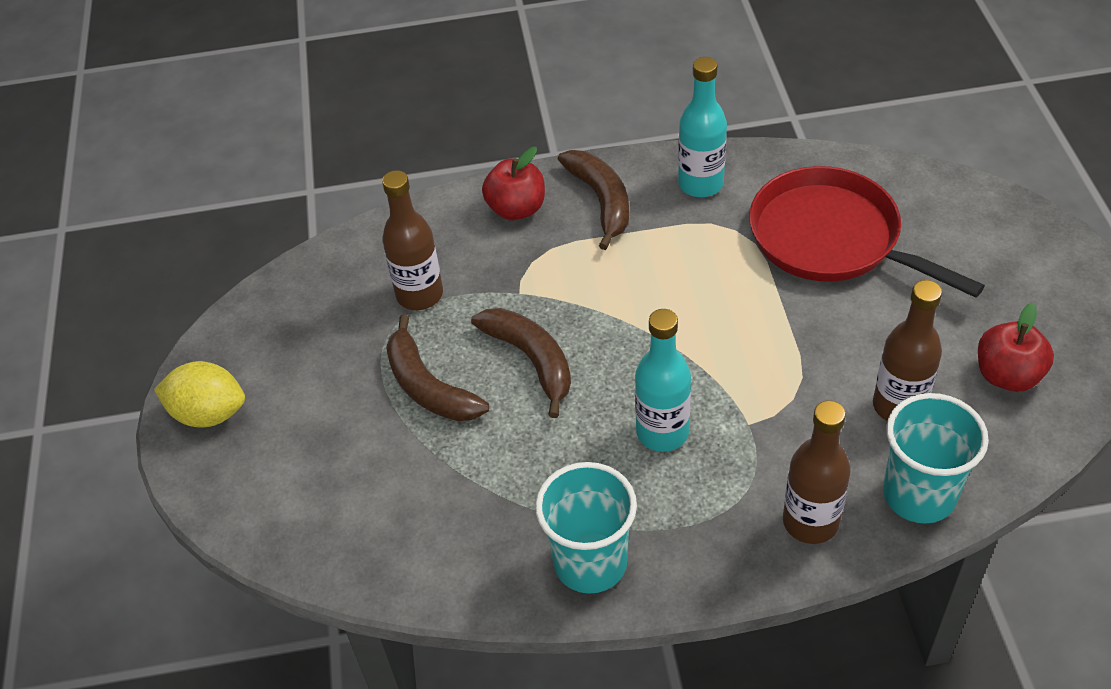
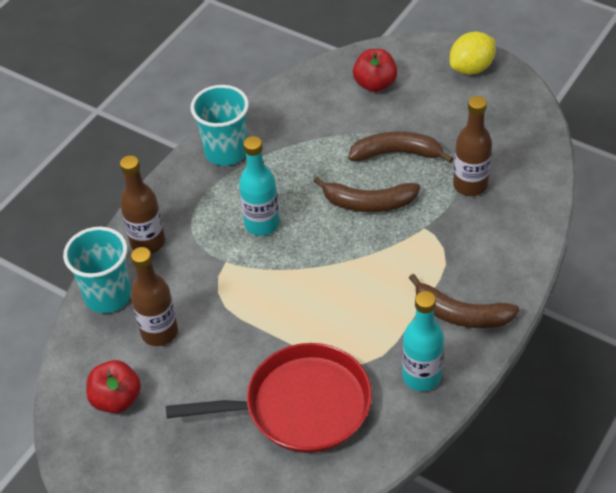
camera: 130 degrees right, 0 degrees up
(516, 209) = (498, 269): red apple -> red apple (375, 84)

